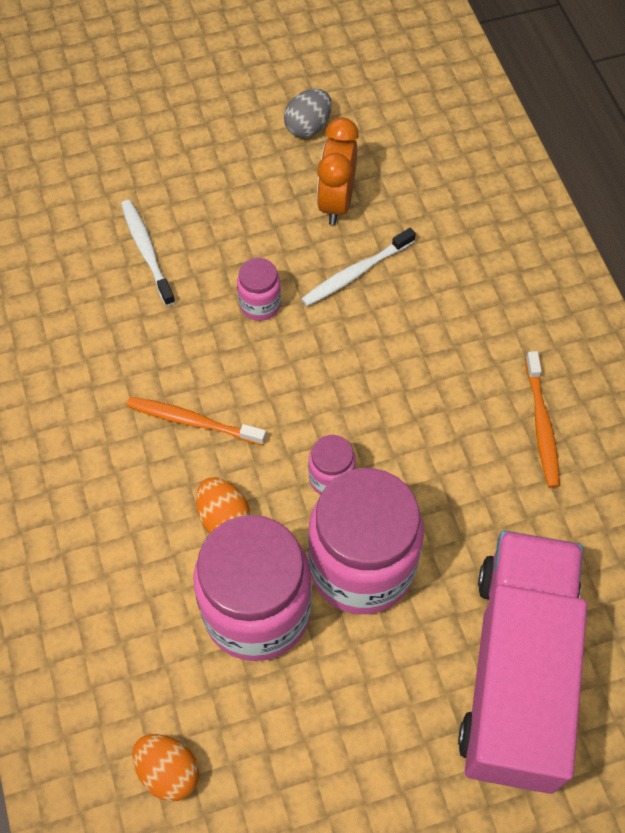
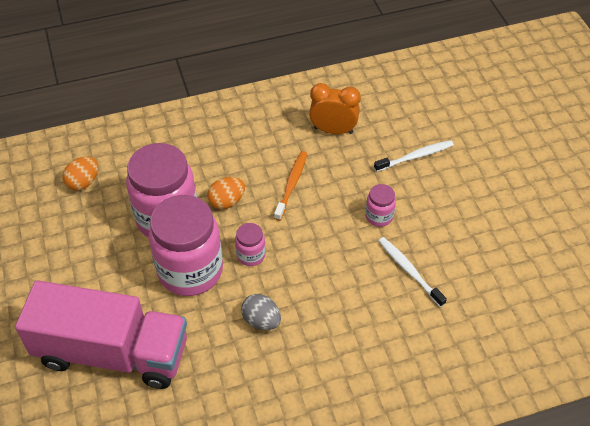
camera: 90 degrees right, 10 degrees down
(308, 127) = (537, 243): grey egg -> grey egg (261, 320)
(336, 202) = (470, 260): orange clock -> orange clock (333, 130)
(541, 424) = (288, 382): orange toothbrush -> none

